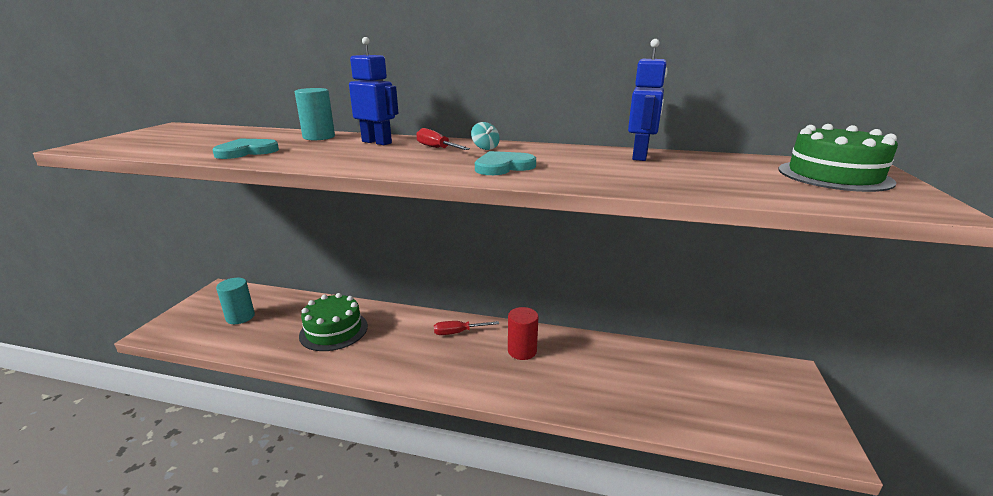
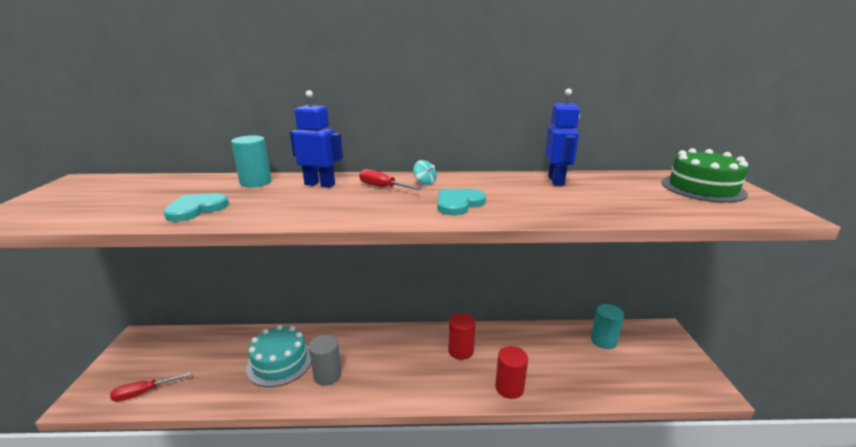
camera: 15 degrees left, 0 degrees up
(240, 317) = (174, 365): turquoise cylinder -> turquoise cylinder (603, 341)
(334, 330) = (280, 362): green cake -> turquoise cake
(373, 350) = (327, 375): none -> grey cylinder
(457, 332) = (398, 343): red screwdriver -> red screwdriver (143, 393)
(560, 397) = (509, 388): none -> red cylinder

